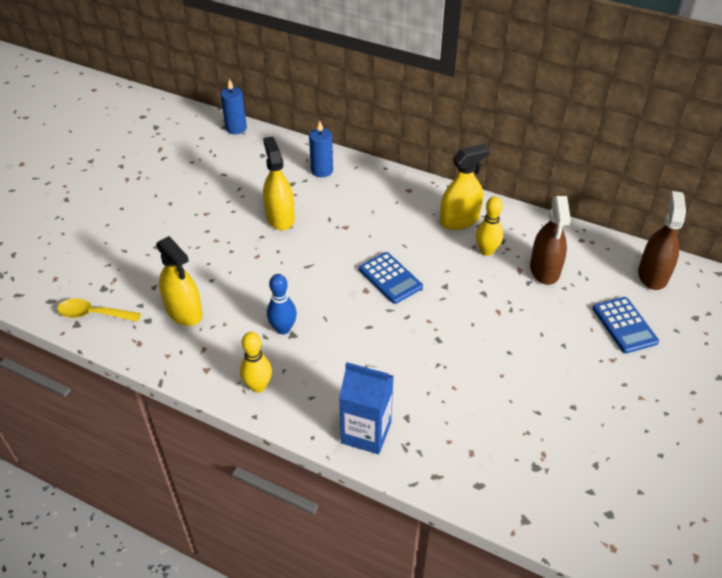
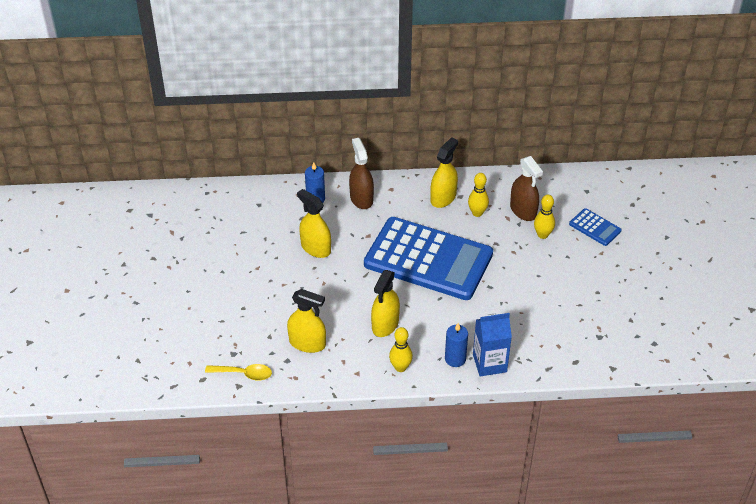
camera: 30 degrees left, 0 degrees up
(93, 314) = (244, 374): yellow spoon -> yellow spoon turned 150 degrees counterclockwise
(236, 128) = (218, 190): blue candle -> blue candle (455, 359)
(283, 329) = (385, 324): blue bowling pin -> yellow spray bottle
(390, 278) = (428, 259): blue calculator -> blue calculator, size x2.45
(549, 307) = (542, 235): none -> yellow bowling pin
(652, 275) = (591, 186): brown spray bottle -> brown spray bottle (361, 198)

